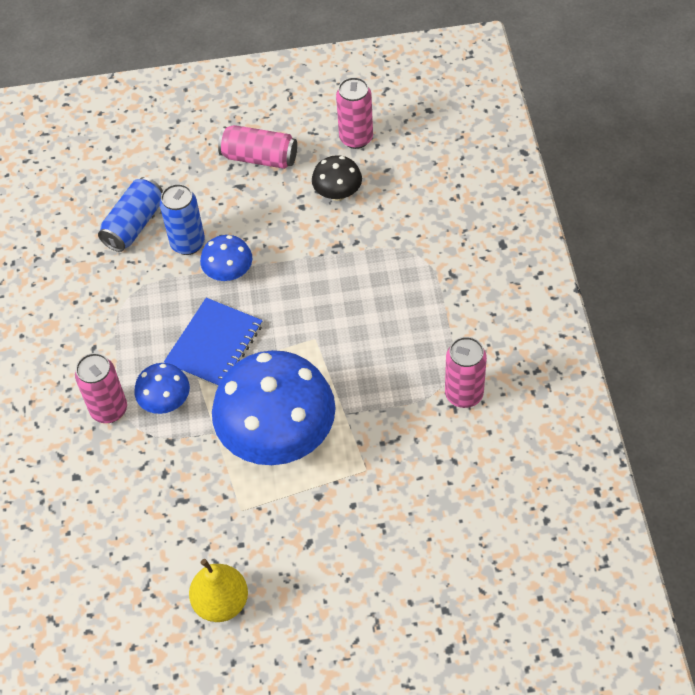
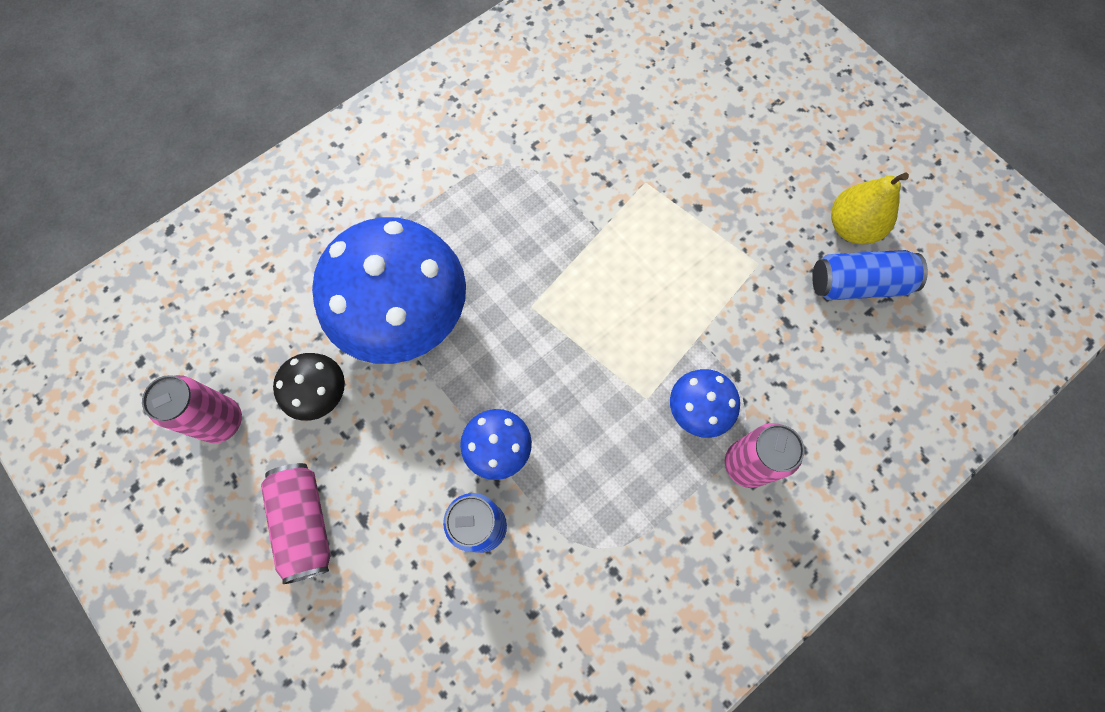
camera: 125 degrees left, 15 degrees up
(134, 224) = (489, 618): blue can -> blue can (858, 284)
(214, 345) = (599, 403): blue notebook -> none
(278, 436) = (663, 276): blue mushroom -> blue mushroom (405, 316)
(464, 394) = (515, 142): pink can -> none

